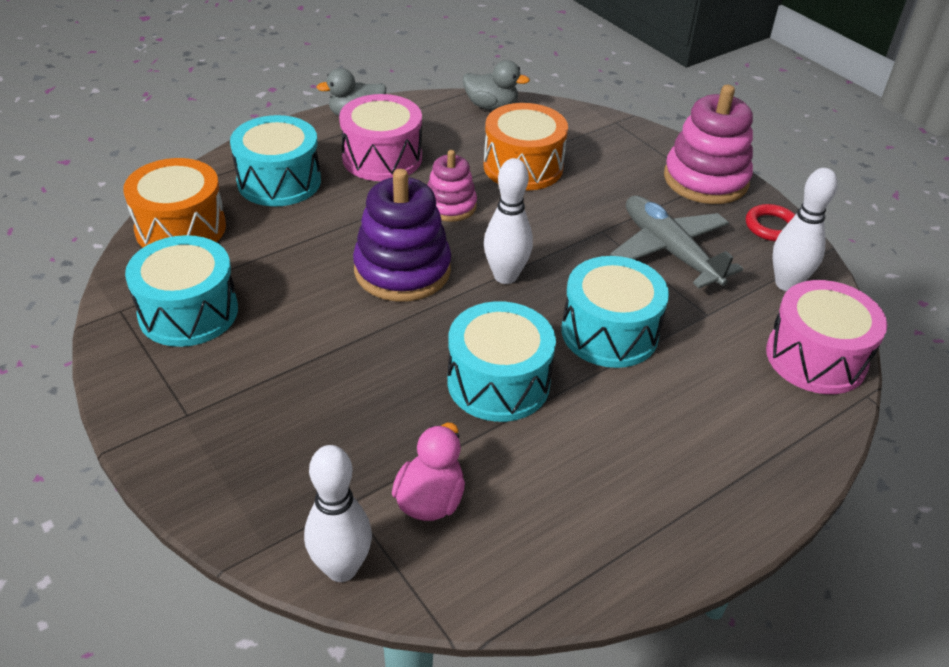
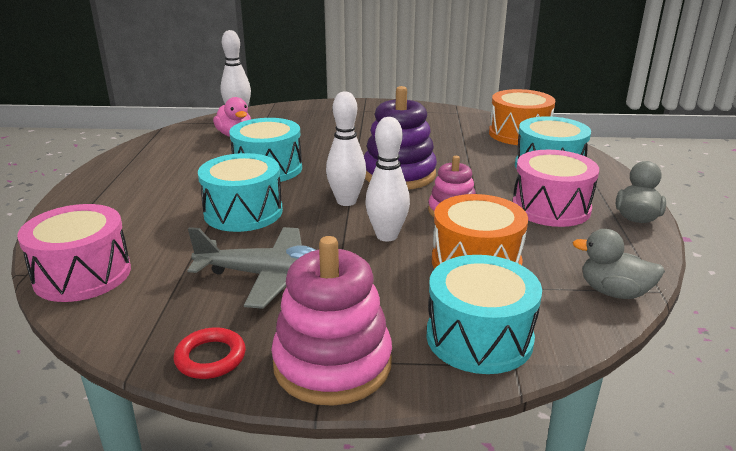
camera: 130 degrees right, 15 degrees down
(188, 312) = (436, 122): turquoise drum -> turquoise drum (479, 337)
(491, 106) = (614, 292): grey duck -> grey duck turned 60 degrees clockwise
(787, 284) = (148, 312): white bowling pin -> white bowling pin (387, 236)

